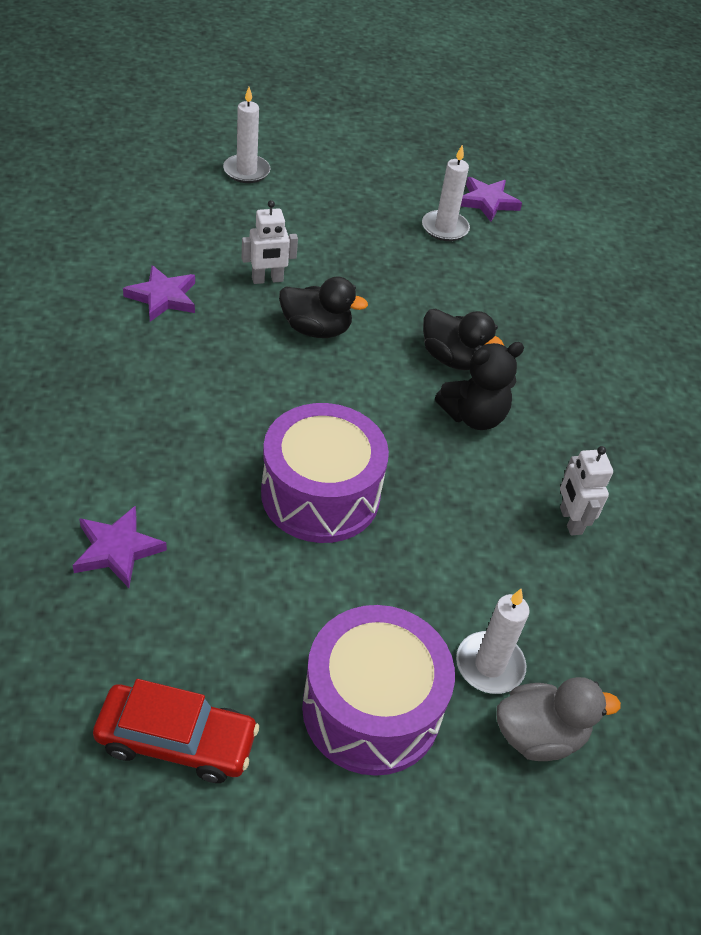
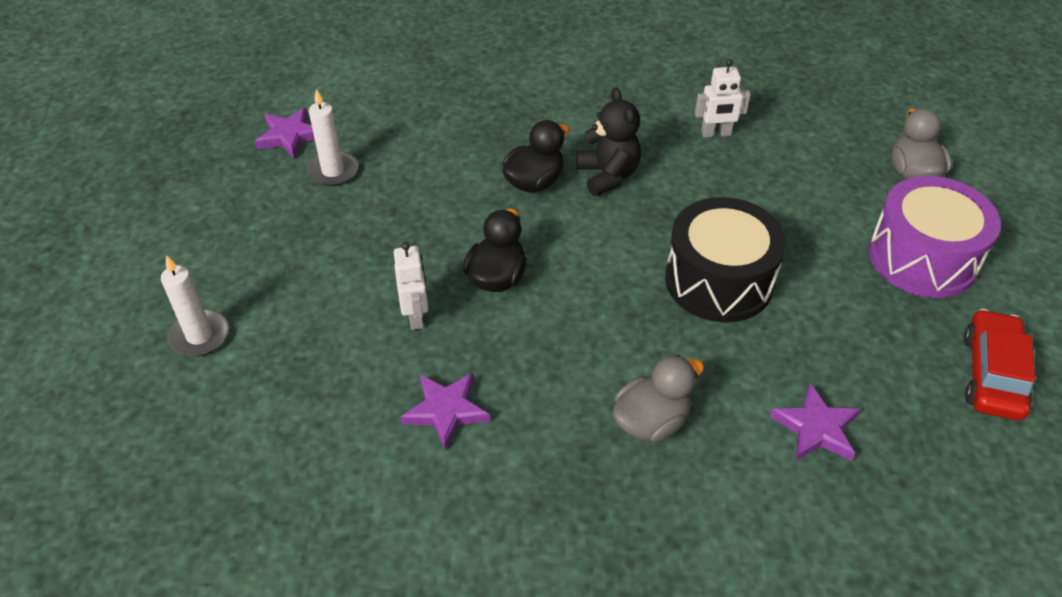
camera: 80 degrees left, 0 degrees up
(139, 424) = (651, 421): none -> grey duck
(320, 494) = (719, 280): purple drum -> black drum
(489, 665) = (863, 191): white candle -> none

